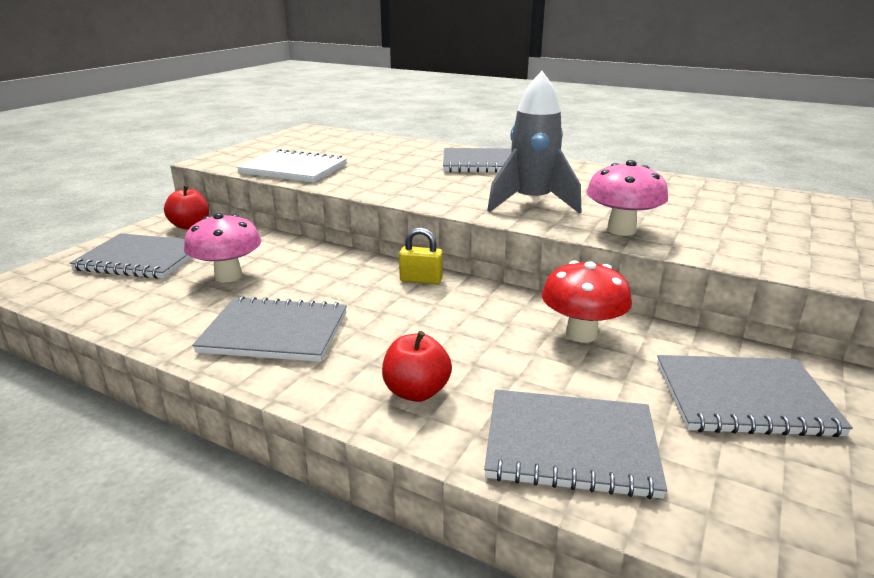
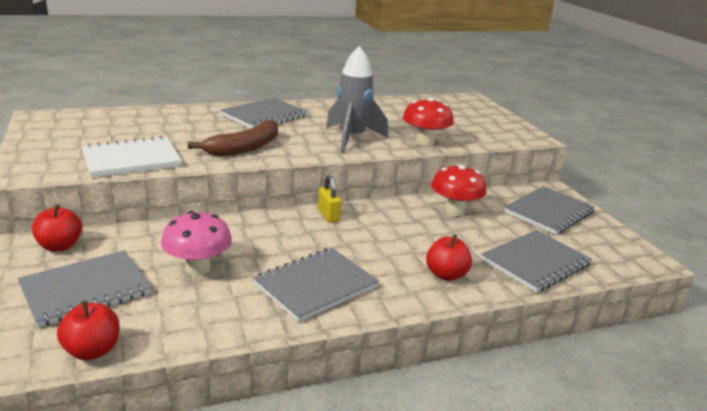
camera: 50 degrees left, 0 degrees up
(61, 298) = (92, 350): none -> red apple
(400, 183) = (245, 148): none -> brown banana
(421, 280) = (328, 215): yellow padlock -> yellow padlock turned 75 degrees counterclockwise
(621, 230) = (425, 142): pink mushroom -> red mushroom

